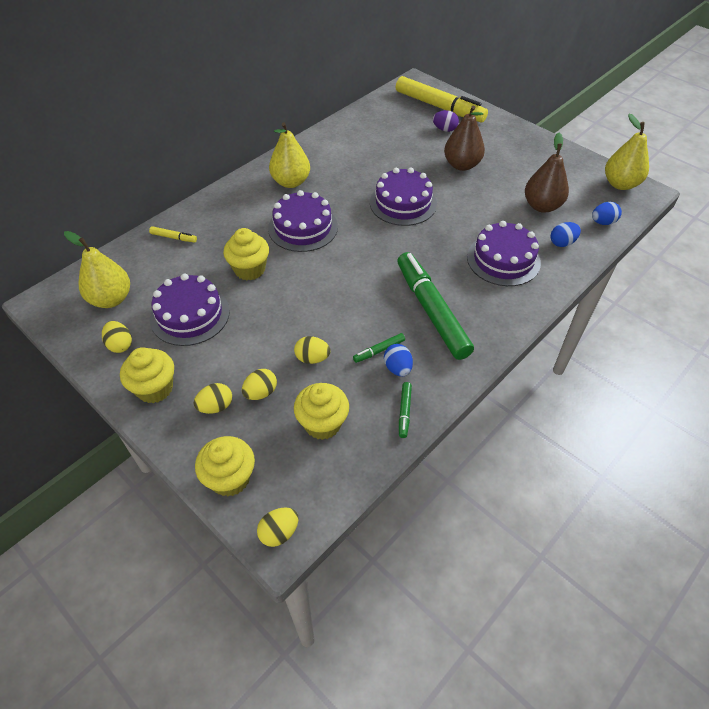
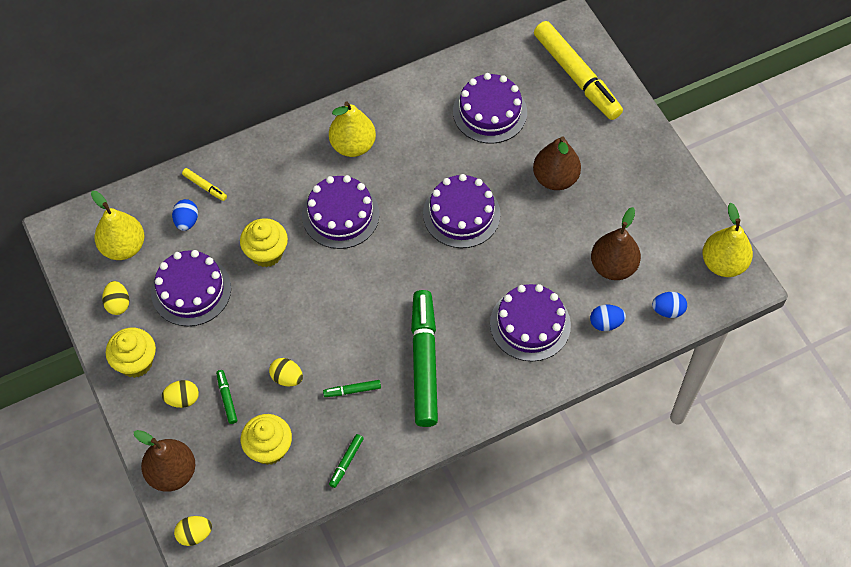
camera: 20 degrees right, 10 degrees up
(230, 478) = (172, 473): yellow cupcake -> brown pear
(261, 392) = (227, 398): yellow egg -> green marker
(388, 139) = (490, 112): none -> purple cake
(397, 368) = (361, 415): blue egg -> blue egg (186, 221)
(444, 129) = (564, 116): purple egg -> none

